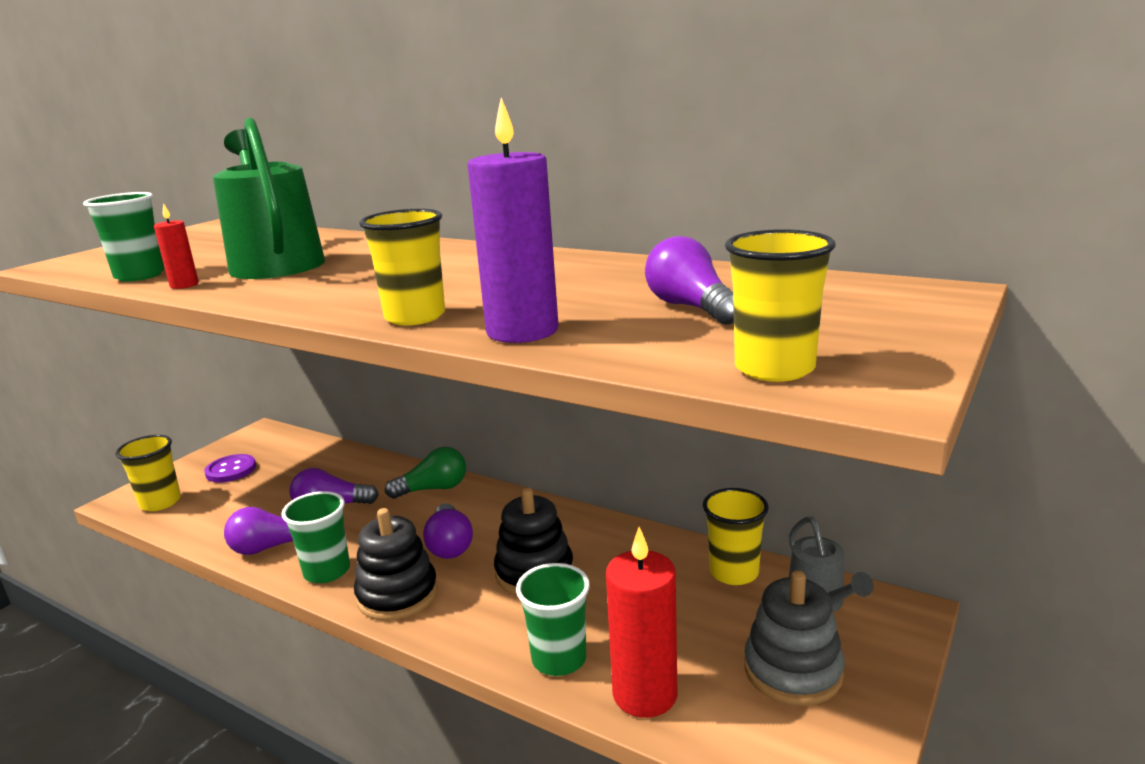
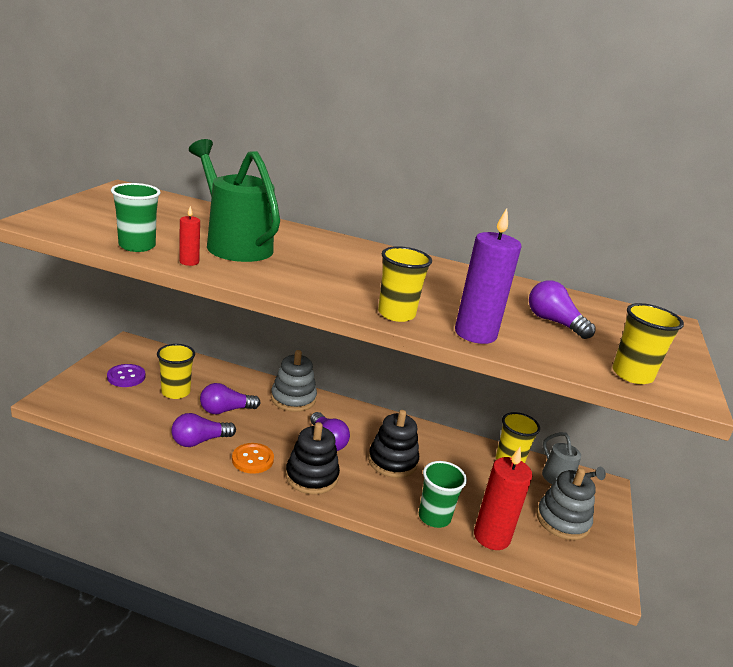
camera: 20 degrees left, 5 degrees up
(160, 502) = (85, 402): yellow cup -> yellow cup (175, 392)
(327, 571) = (252, 459): green cup -> orange button
(433, 489) = (293, 398): green light bulb -> grey stacking toy

